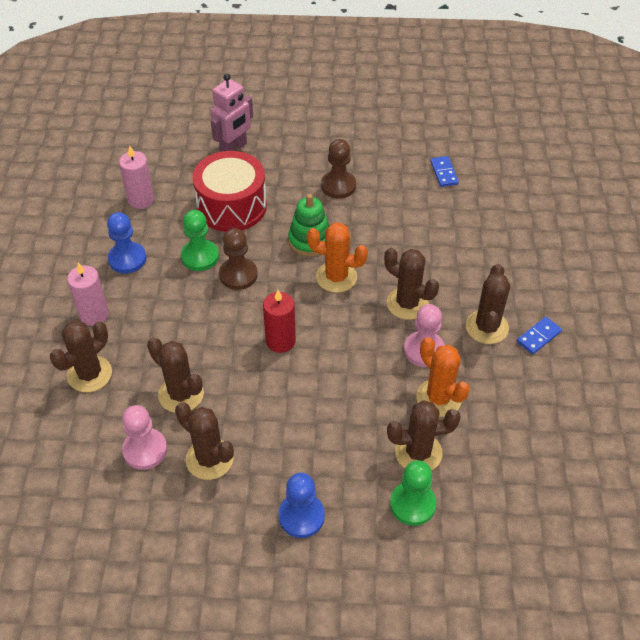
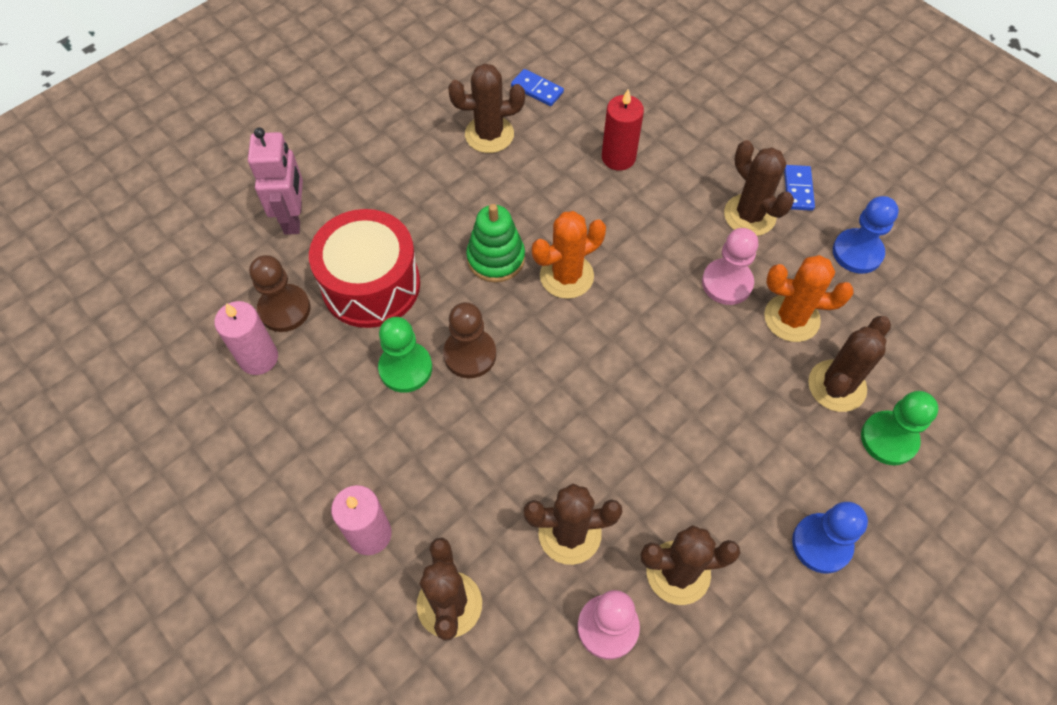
camera: 45 degrees left, 10 degrees up
(127, 259) = (328, 438): blue pawn -> blue pawn (857, 252)
(280, 341) = (595, 388): red candle -> red candle (618, 157)
(338, 186) = (454, 178): brown pawn -> brown pawn (284, 309)
(407, 303) = (660, 249): brown cactus -> brown cactus (489, 134)

